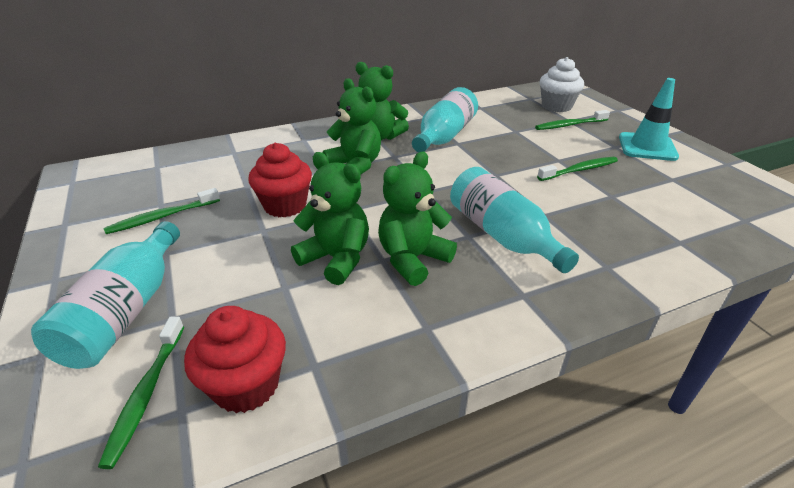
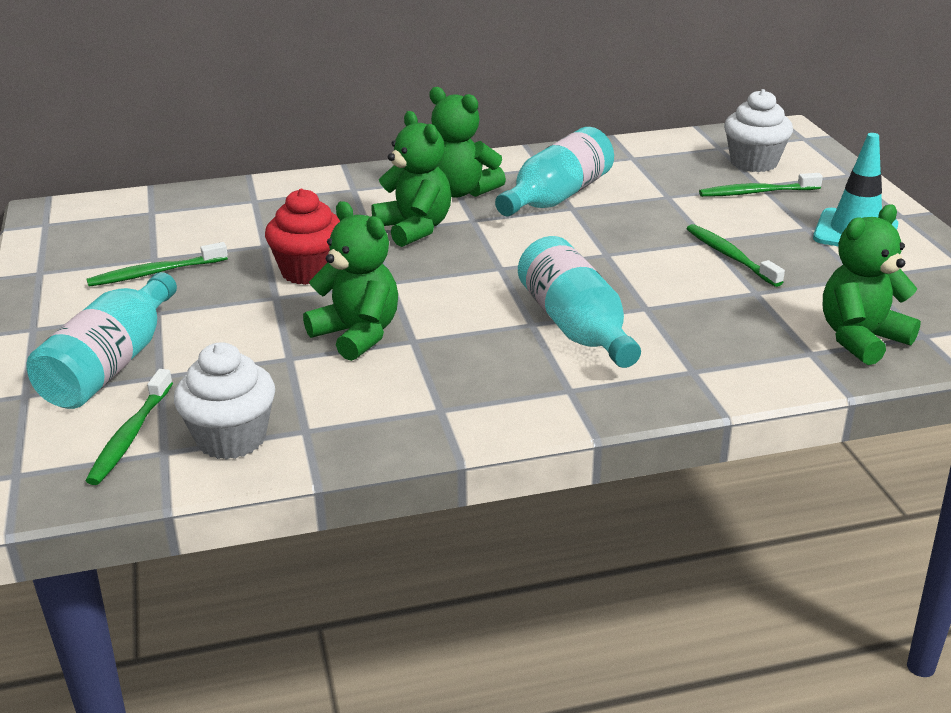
camera: 10 degrees right, 5 degrees down
(246, 385) = (231, 439): red cupcake -> white cupcake
(412, 259) = (450, 343): green teddy bear -> green teddy bear (861, 339)
(579, 170) = (730, 256): green toothbrush -> green toothbrush turned 105 degrees counterclockwise

